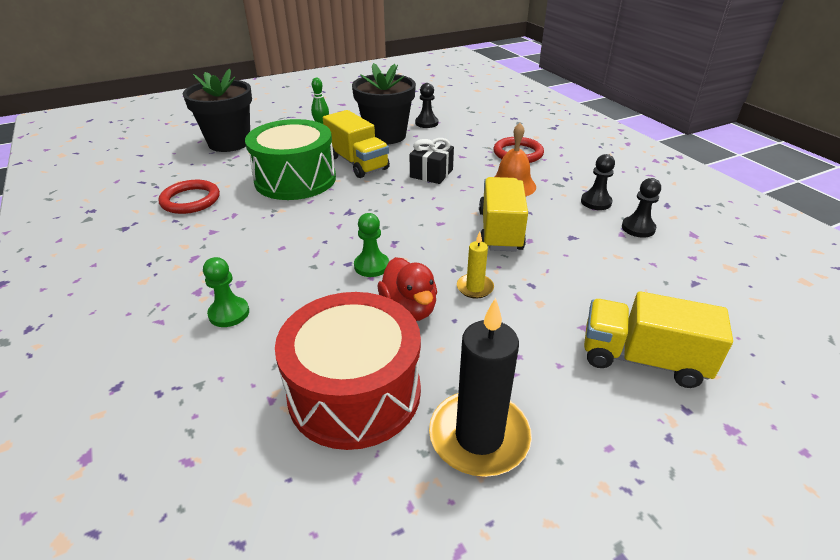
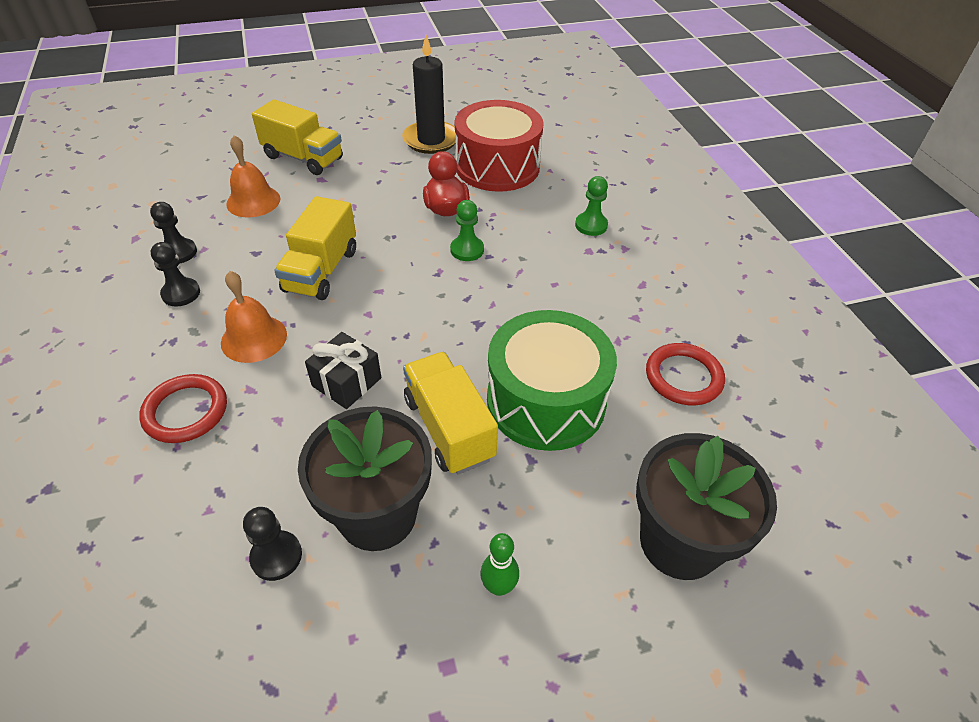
camera: 170 degrees left, 10 degrees up
(475, 288) = (384, 217): yellow candle -> none
(633, 285) = (253, 201): none -> orange bell

